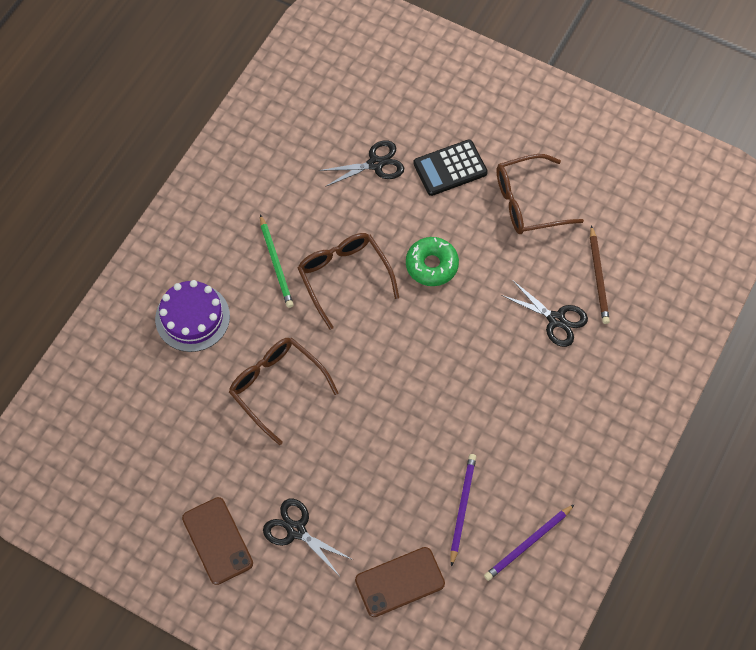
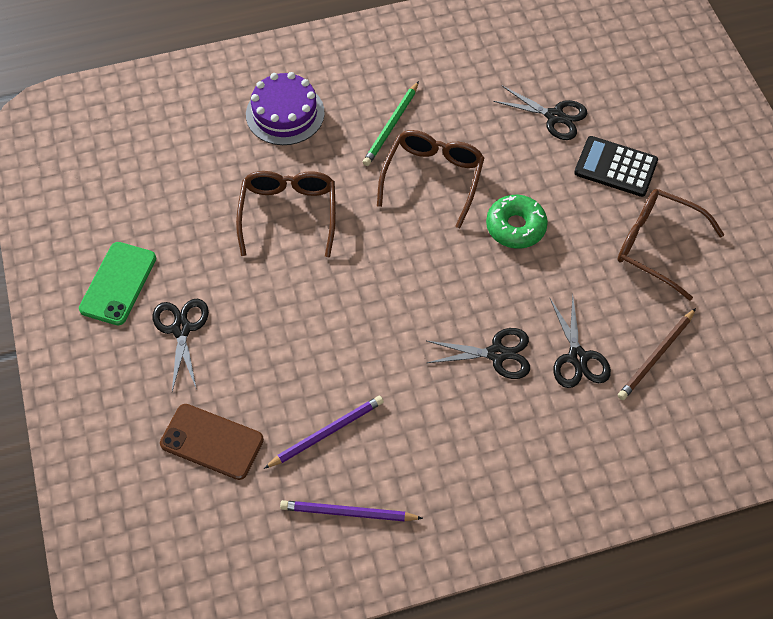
camera: 45 degrees right, 5 degrees down
(217, 541) = (118, 283): brown phone -> green phone
(508, 361) = (496, 354): none -> black scissors

